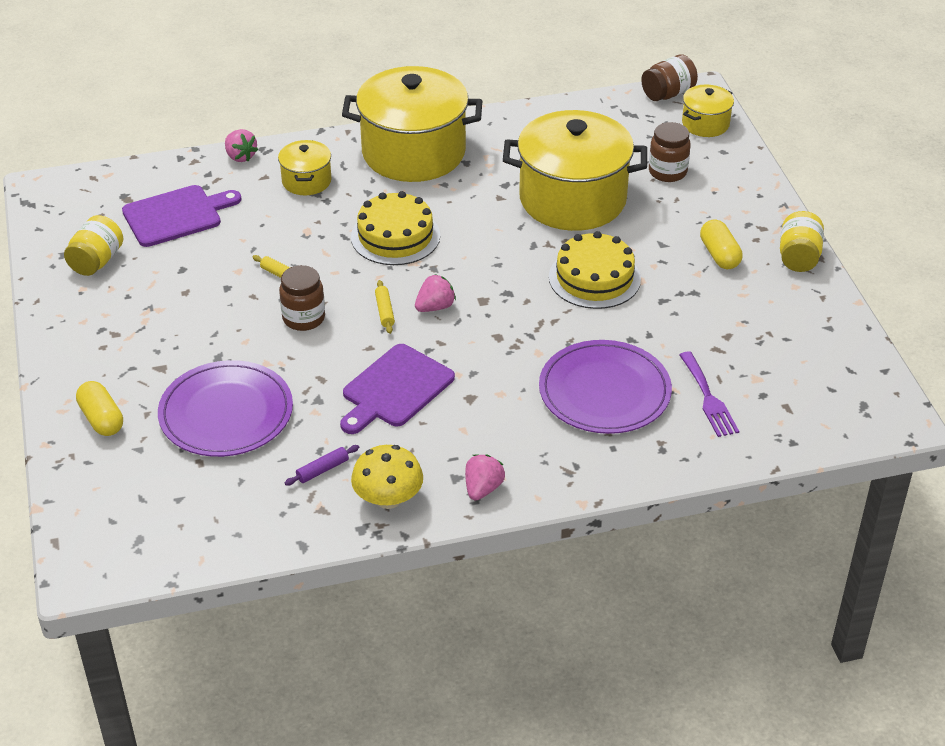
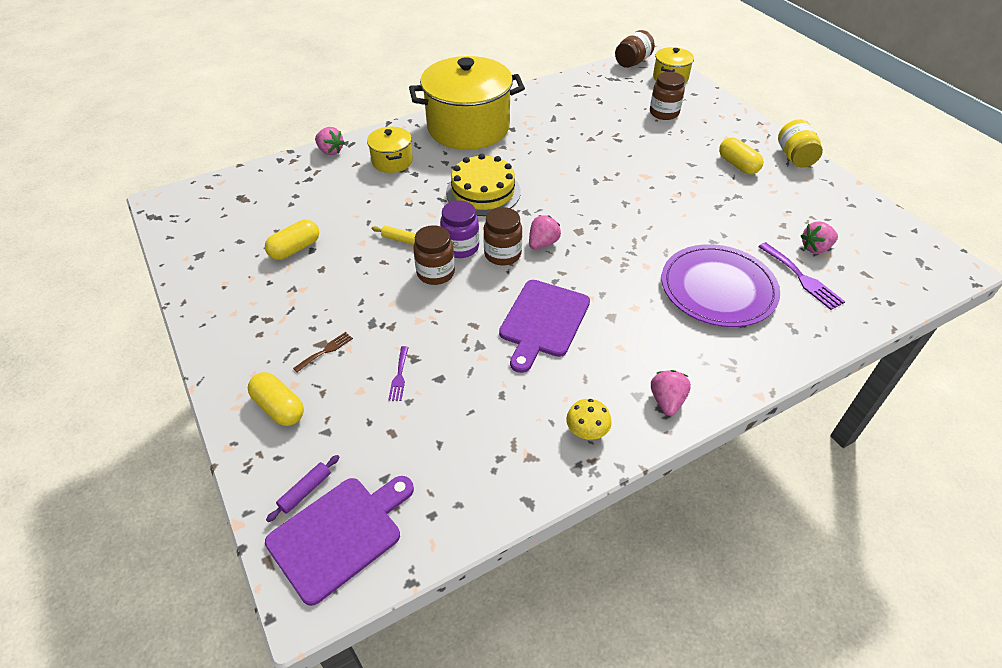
camera: 15 degrees left, 5 degrees up
(97, 261) = (231, 256): yellow jar -> none
(162, 375) = (325, 351): none -> brown fork
(165, 265) = (295, 249): none -> yellow capsule
(176, 215) = (291, 205): purple cutting board -> purple cutting board (339, 534)
(226, 413) = (399, 376): purple plate -> purple fork
(322, 470) = (513, 414): purple rolling pin -> purple rolling pin (305, 491)
(342, 295) = (460, 247): none -> purple jar
(385, 311) = (502, 254): yellow rolling pin -> brown jar
(388, 498) = (587, 430): yellow mushroom -> yellow mushroom, size x0.64
(572, 199) = (606, 142): yellow pot -> none
(594, 278) = (656, 198): yellow cake -> none
(747, 369) = (815, 248): none -> pink strawberry

